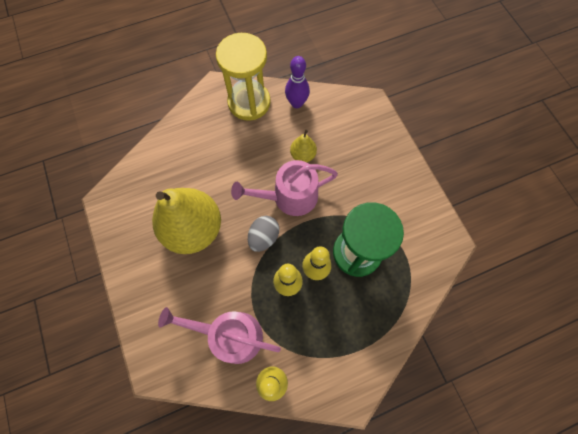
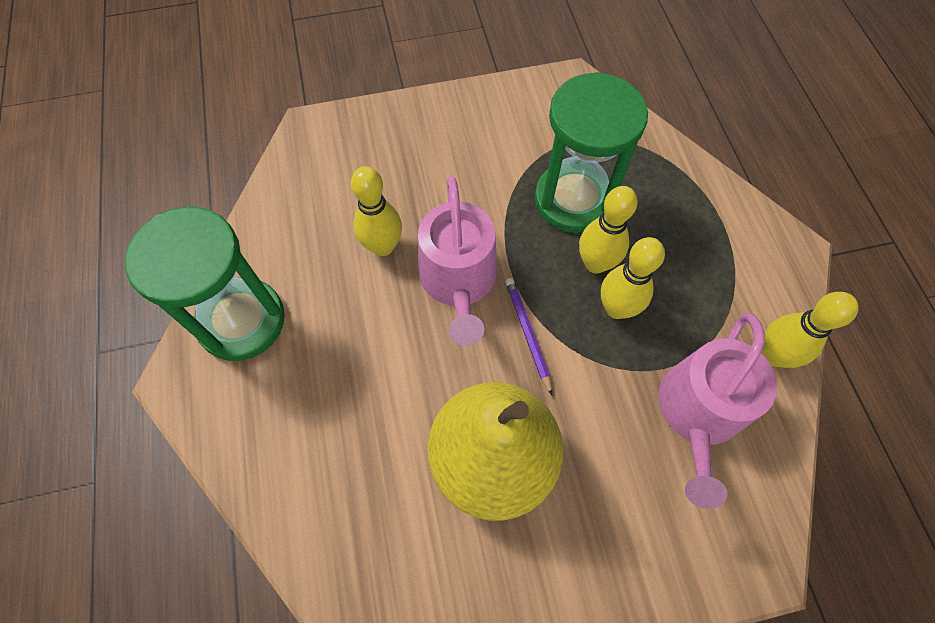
camera: 80 degrees left, 5 degrees down
(249, 102) = (242, 321): yellow hourglass -> green hourglass
(264, 237) = (528, 334): grey egg -> purple pencil
(296, 103) = (272, 238): purple bowling pin -> none
(303, 155) = (383, 246): yellow pear -> yellow bowling pin

